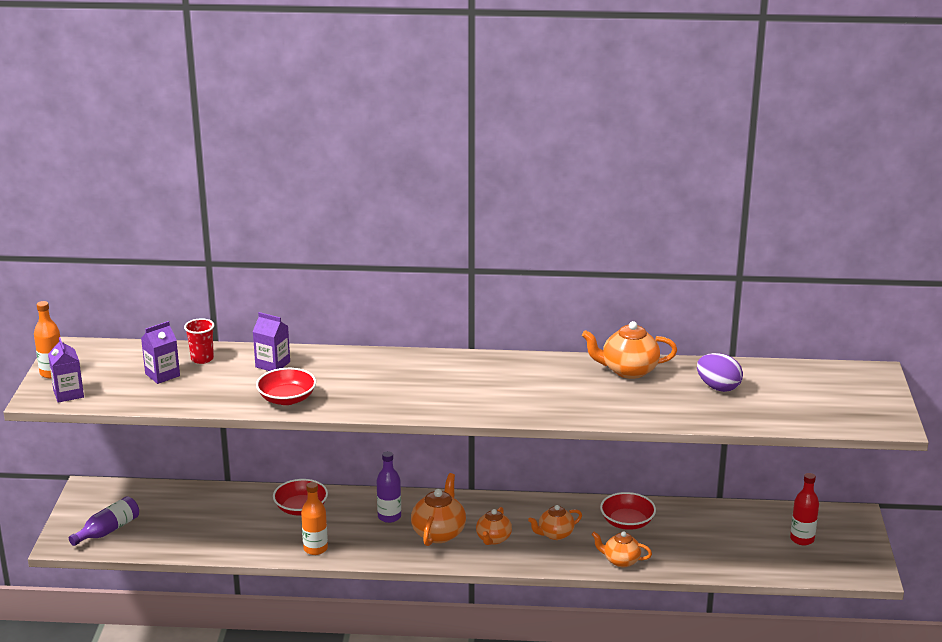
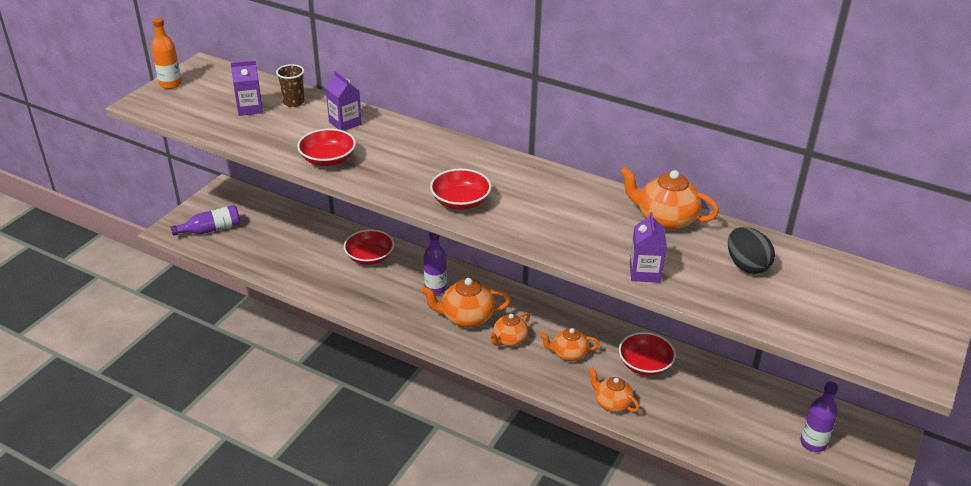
camera: 25 degrees right, 10 degrees up
(68, 394) = (165, 106): purple carton -> purple carton (645, 272)
(202, 359) = (293, 102): red cup -> brown cup
(315, 549) = (353, 299): orange bottle -> none
(439, 533) = (466, 318): orange teapot -> orange teapot turned 135 degrees counterclockwise
(443, 401) = (460, 201): none -> red bowl
(718, 387) = (746, 265): purple egg -> black egg
(802, 539) = (813, 443): red bottle -> purple bottle

